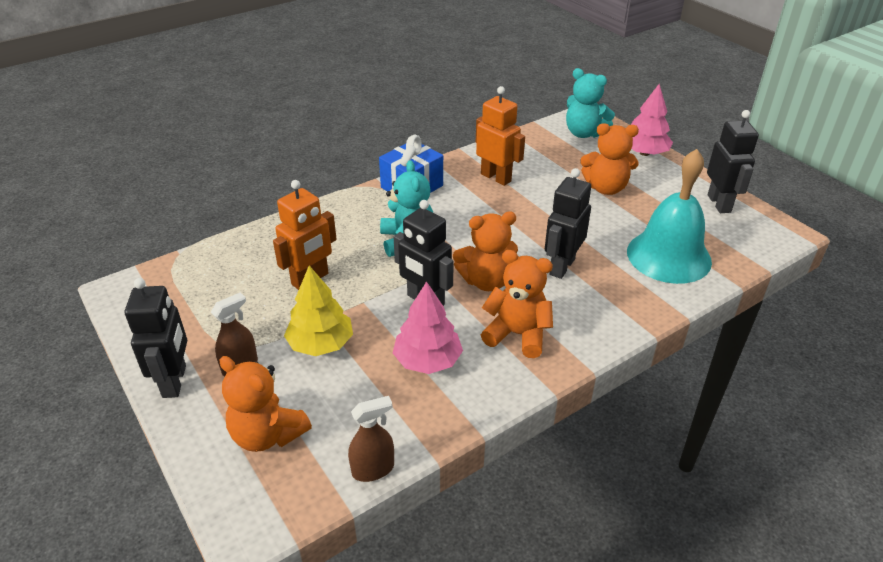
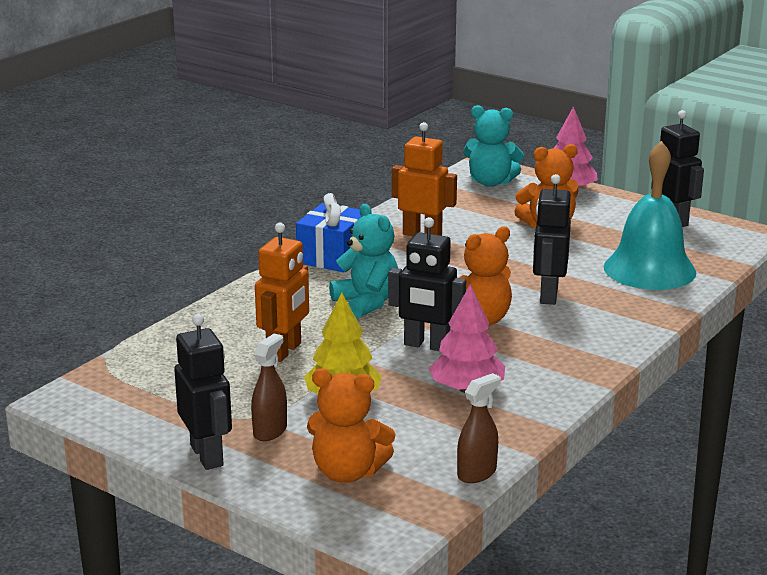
camera: 20 degrees left, 15 degrees down
(517, 334) = (542, 353): orange teddy bear -> none

